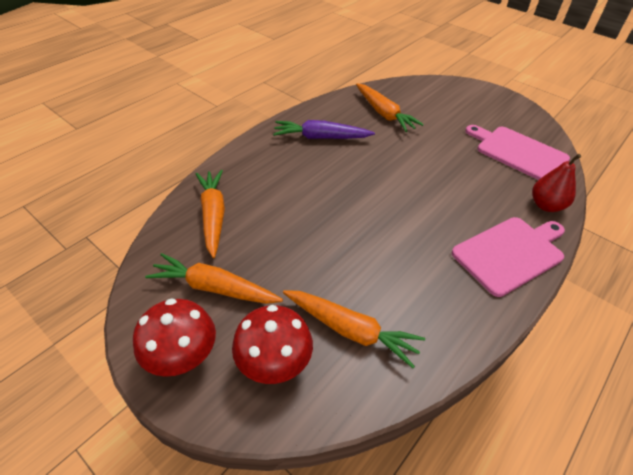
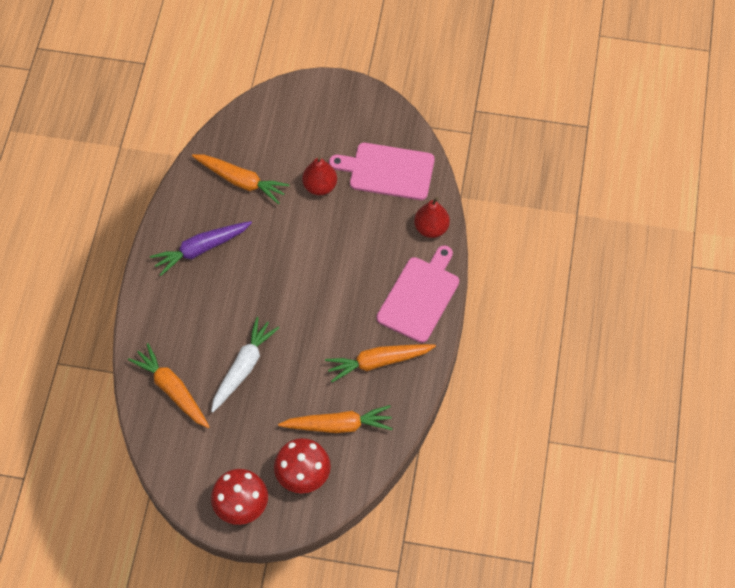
camera: 30 degrees left, 15 degrees up
(214, 288) = (223, 449): orange carrot -> orange carrot (378, 362)
(290, 229) = (243, 368): none -> white carrot
(449, 139) = (320, 186): none -> red pear

